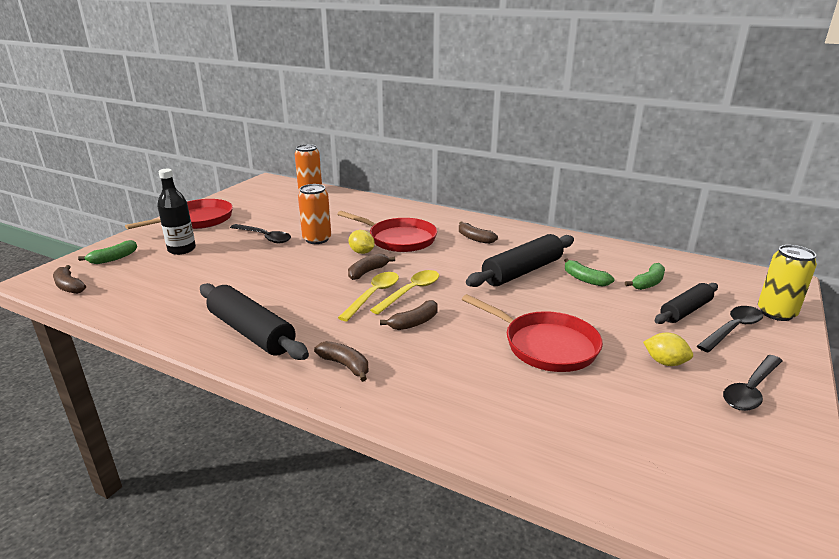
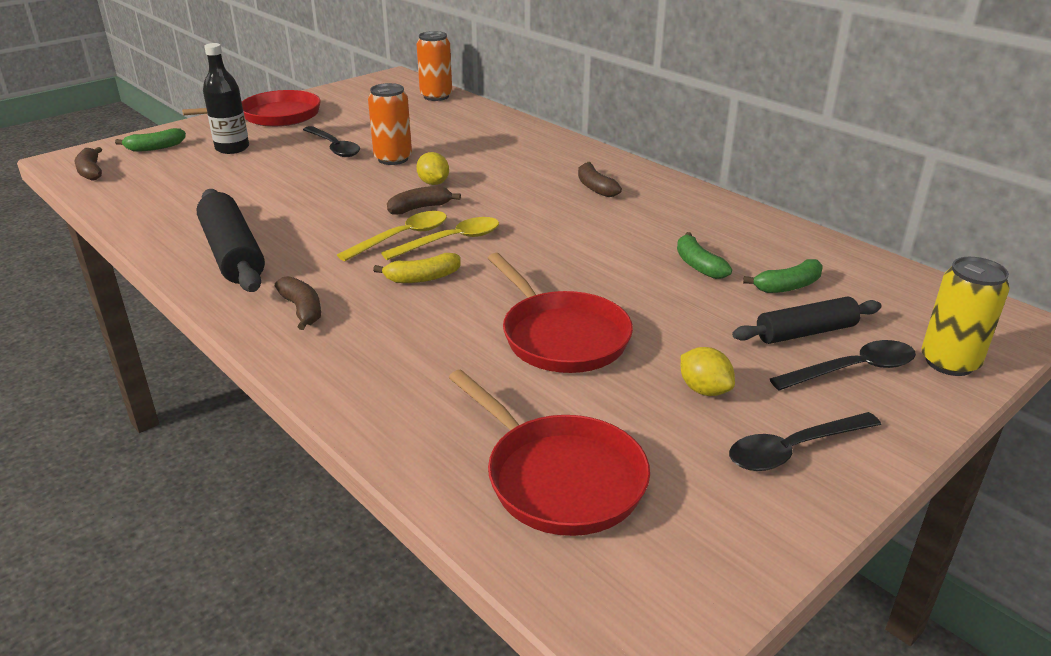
camera: 20 degrees right, 5 degrees up
(399, 239) = (494, 174): red pan -> red pan (559, 478)
(414, 323) = (422, 278): brown banana -> yellow banana
(522, 271) = (619, 240): black rolling pin -> none

